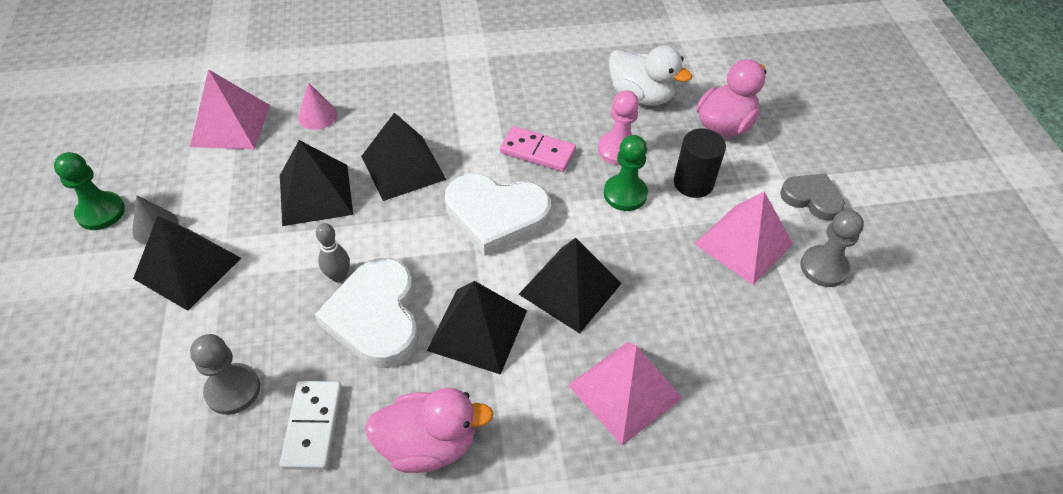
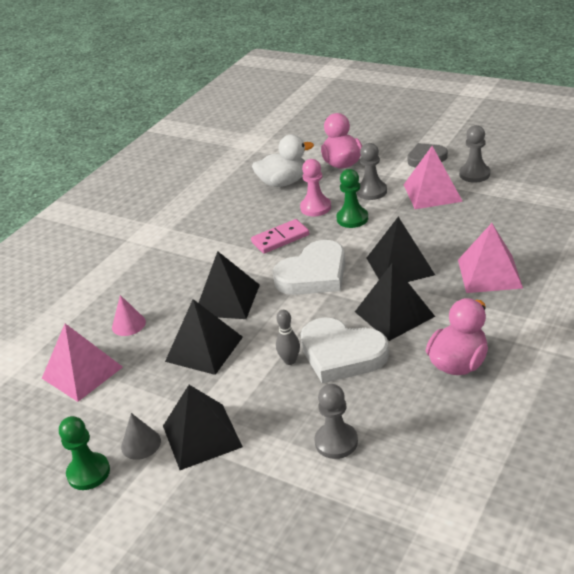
camera: 45 degrees left, 15 degrees down
(313, 426) = (400, 411): white domino -> none
(693, 183) = (371, 191): black cylinder -> grey pawn

